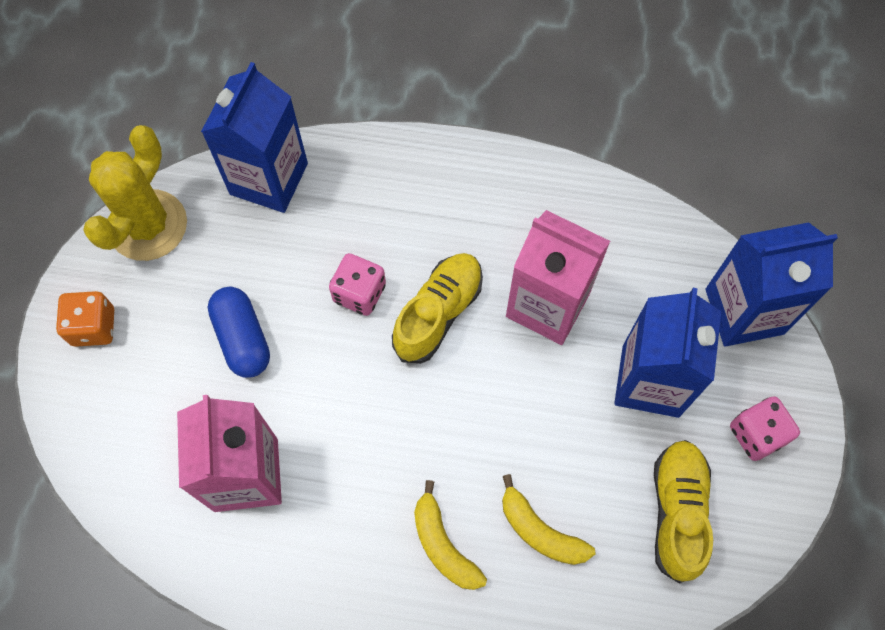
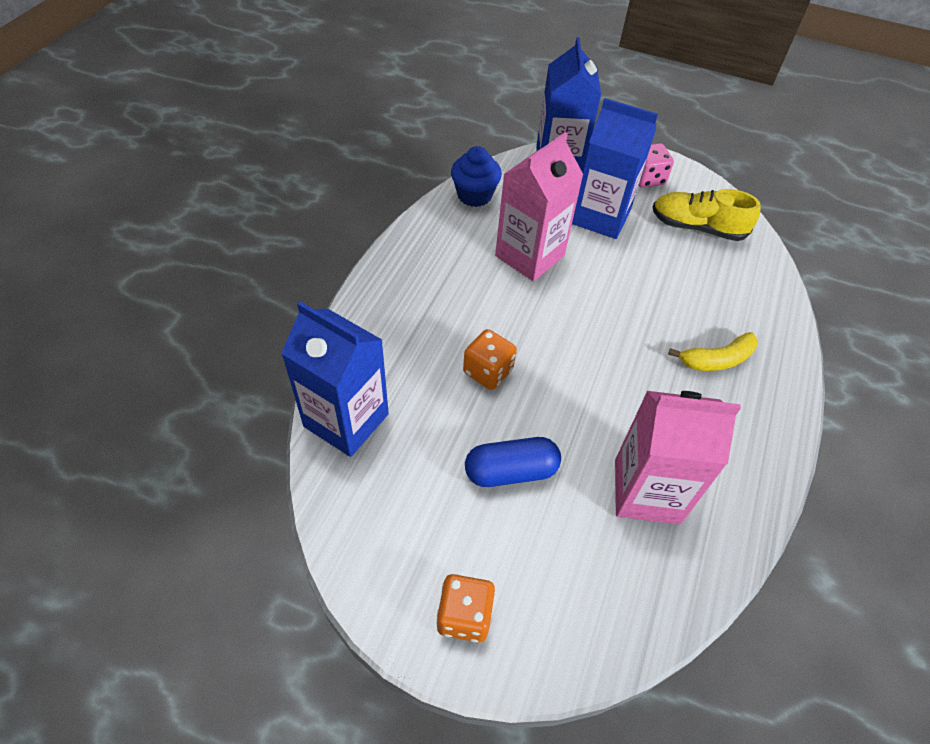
camera: 80 degrees left, 15 degrees down
(148, 225) = (359, 541): yellow cactus -> none
(359, 293) = (488, 371): pink dice -> orange dice
(438, 313) = (520, 322): yellow shoe -> none
(540, 530) = (707, 300): yellow banana -> none
(633, 221) = (474, 195): none -> blue cupcake

